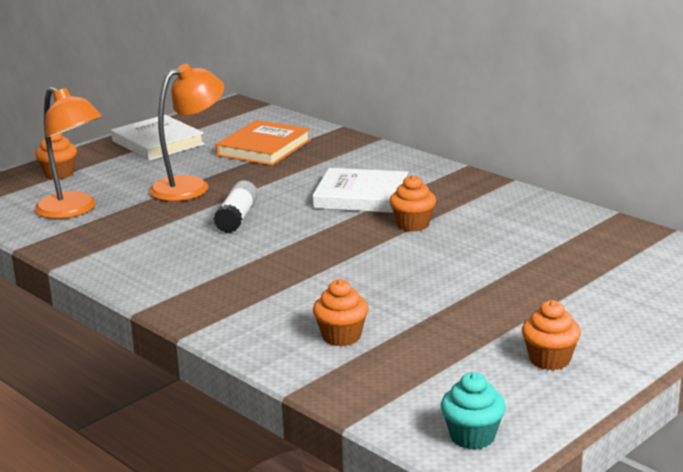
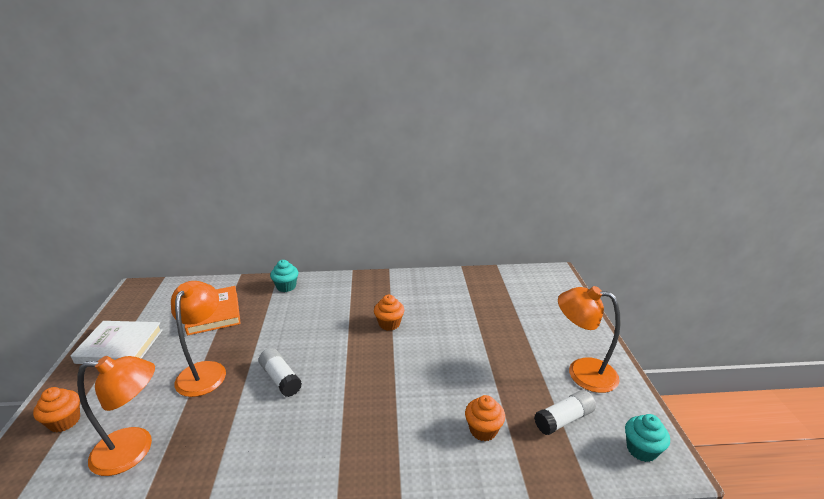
camera: 50 degrees left, 5 degrees up
(361, 196) = (331, 319): white book -> none
(367, 153) = (286, 286): none -> turquoise cupcake
(439, 375) = (564, 419): none -> white glue stick
(549, 360) = (582, 372): orange cupcake -> orange lamp

